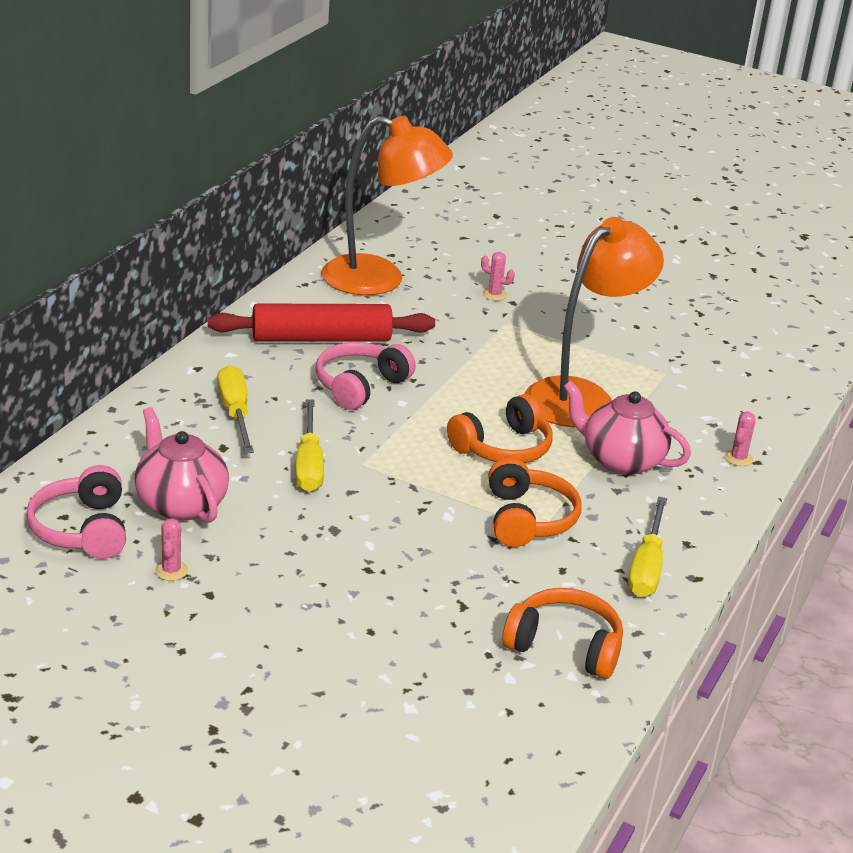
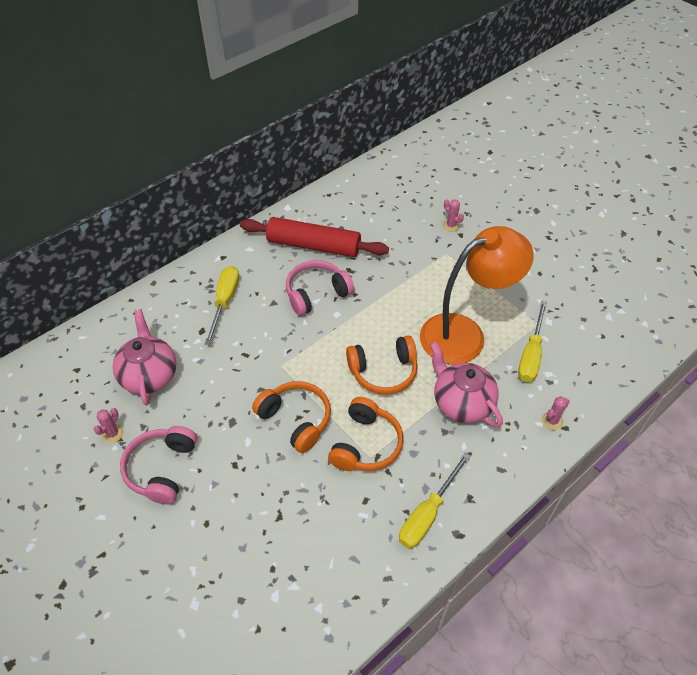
camera: 25 degrees right, 20 degrees up
(82, 529) = (81, 384): pink headphones -> pink headphones (162, 469)
(309, 464) = (247, 358): yellow screwdriver -> yellow screwdriver (531, 354)
(380, 279) = (379, 199): orange lamp -> none
(565, 646) = (328, 577): orange headphones -> orange headphones (296, 420)

